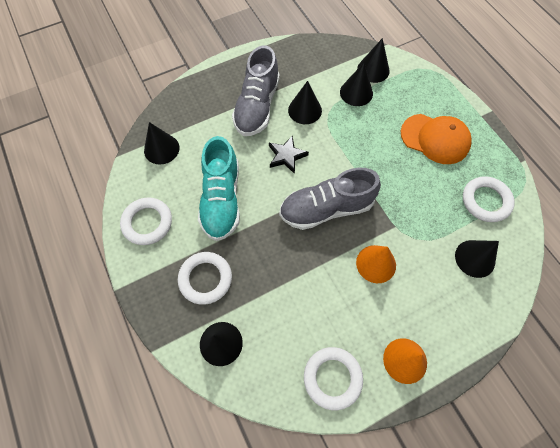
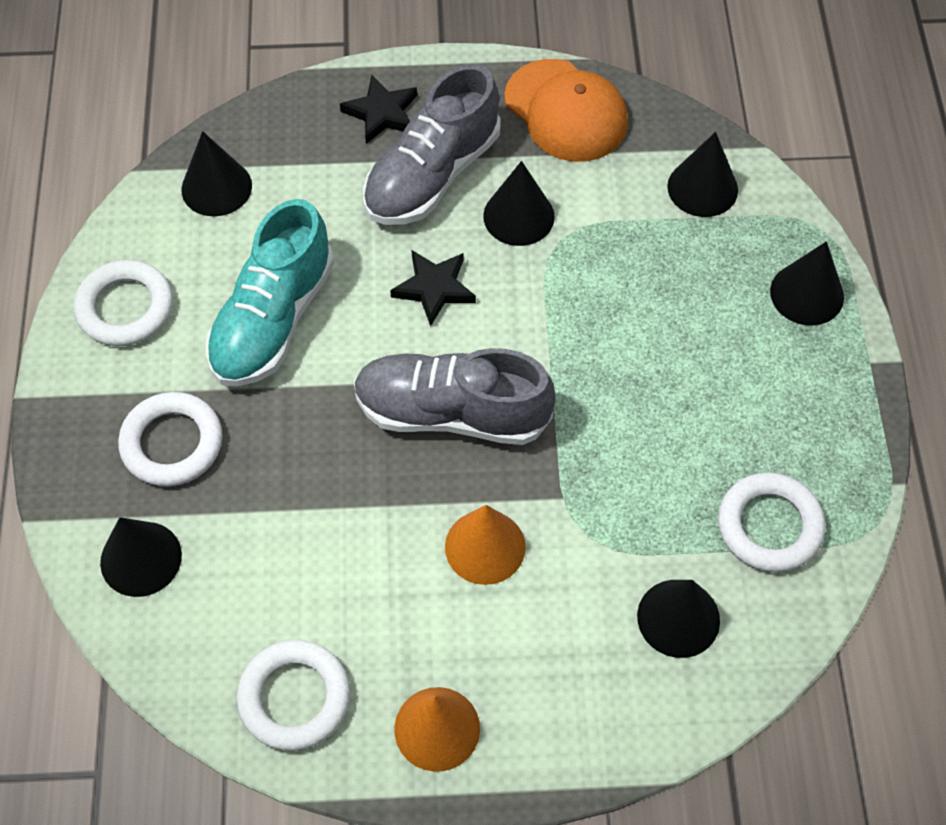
camera: 25 degrees right, 5 degrees down
(219, 88) = (382, 113): none -> black star
(356, 93) = (640, 220): black cone -> black cone (807, 294)
(435, 139) = (743, 369): orange cap -> orange cap (566, 111)

